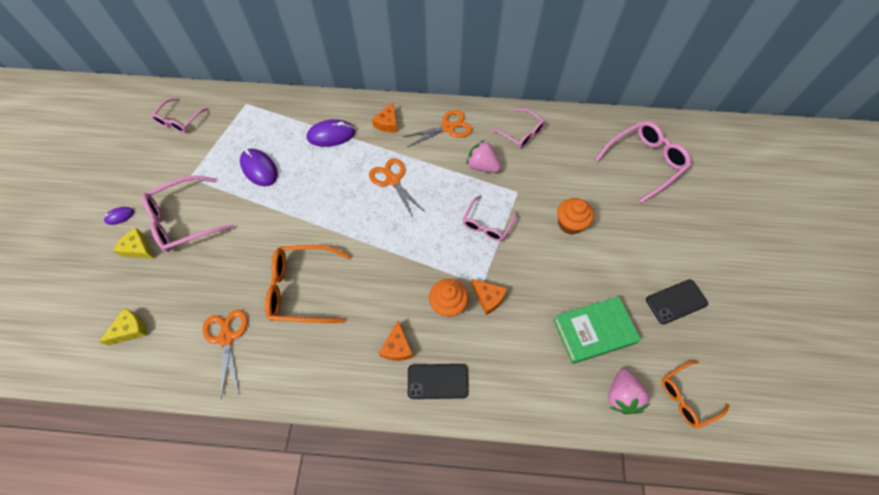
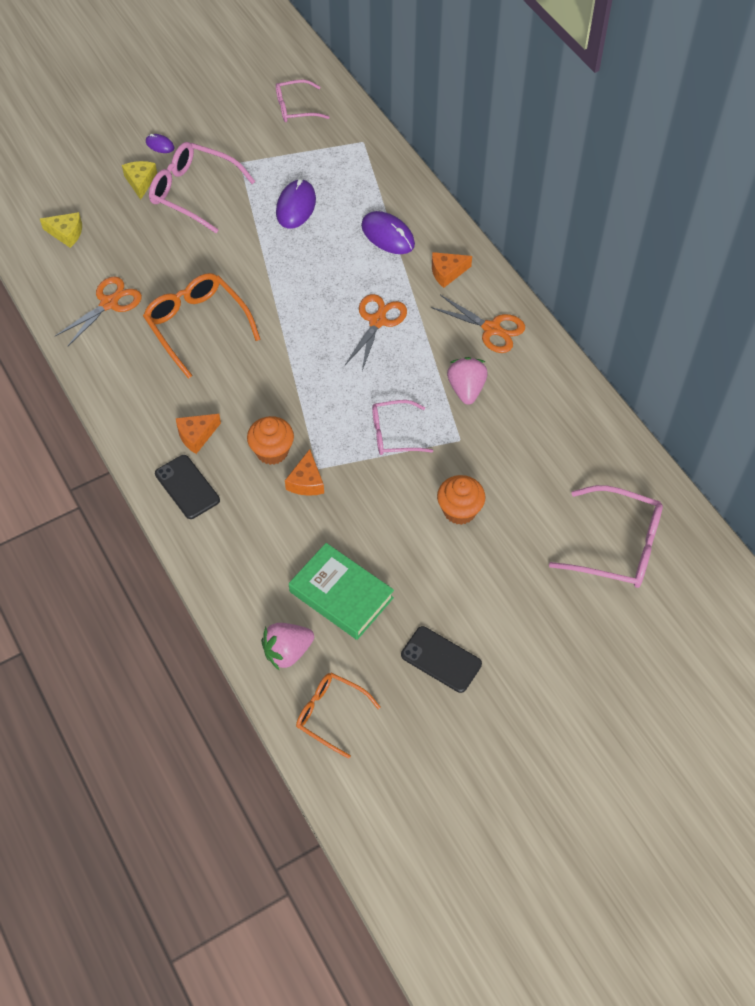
camera: 55 degrees right, 5 degrees down
(521, 133) = (548, 401): pink glasses -> none

